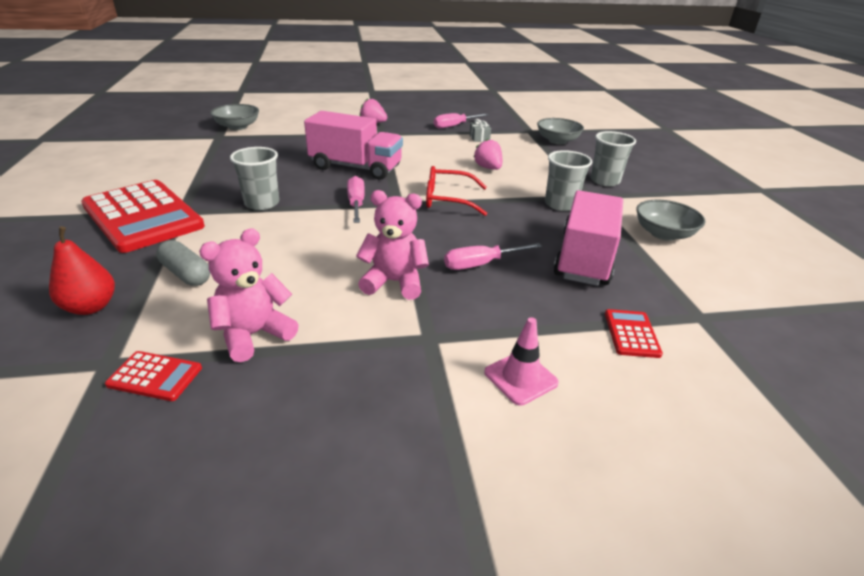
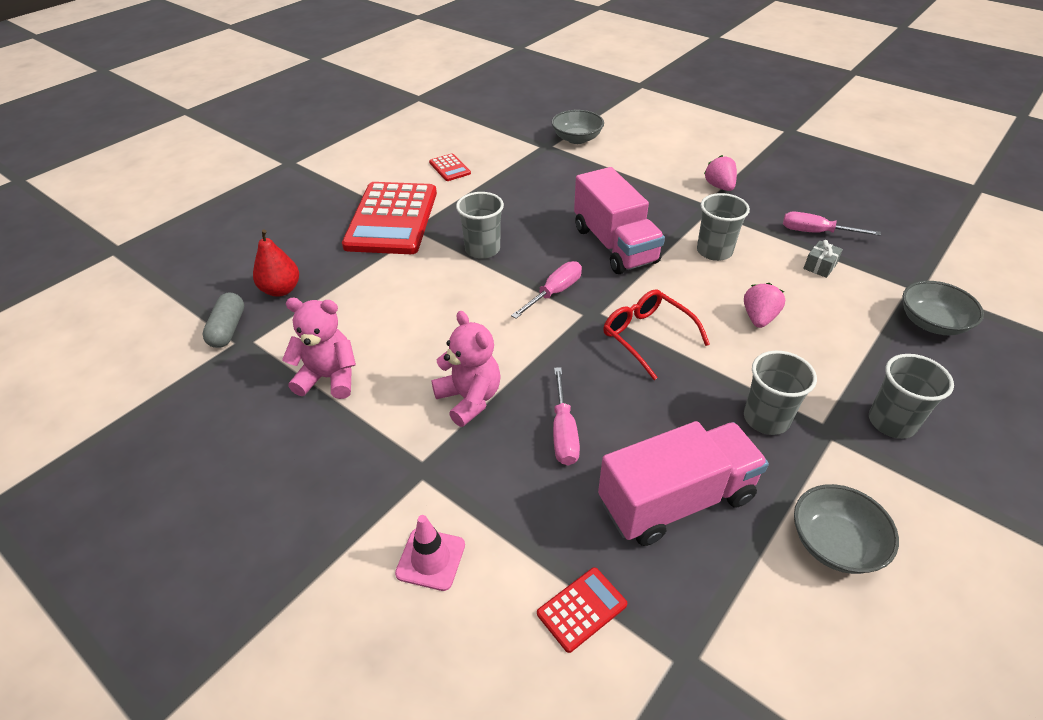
camera: 50 degrees right, 10 degrees up
(155, 376) = (251, 370): red calculator -> red calculator (449, 168)
(186, 274) = (355, 294): grey capsule -> grey capsule (228, 329)
(418, 150) = (714, 251): none -> grey cup
(481, 264) = (563, 432): pink screwdriver -> pink screwdriver turned 120 degrees counterclockwise

